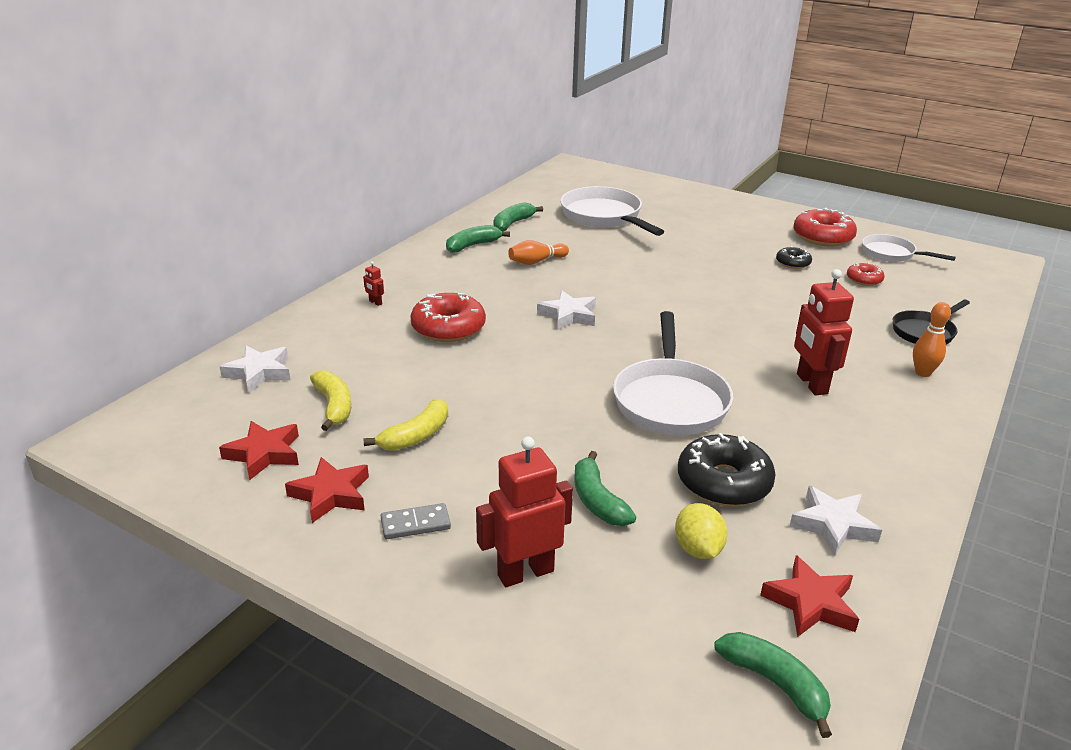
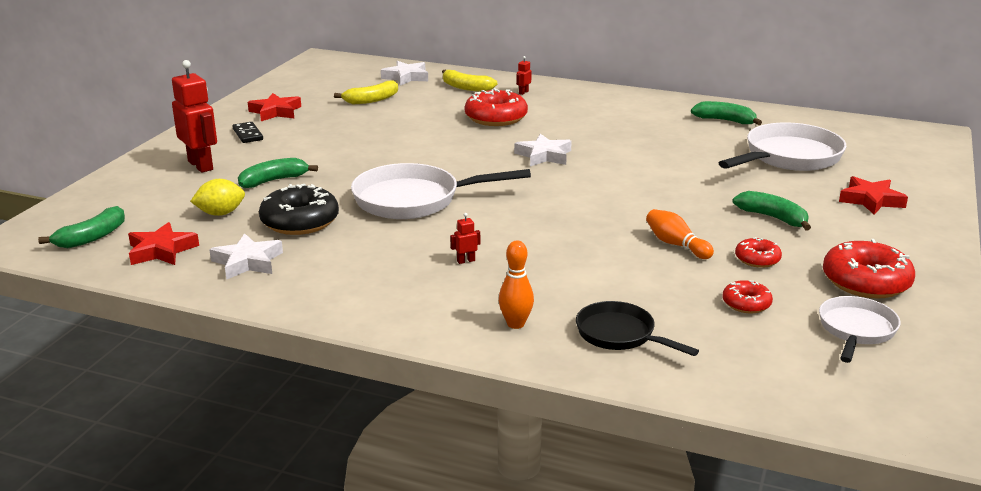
camera: 80 degrees right, 5 degrees down
(264, 454) = (314, 92): red star -> red star (871, 200)
(415, 524) = (248, 134): grey domino -> black domino
(416, 436) = (341, 124): yellow banana -> yellow banana (466, 88)
(473, 245) = (658, 111): green banana -> green banana (773, 218)
(536, 262) = (645, 136): orange bowling pin -> orange bowling pin (676, 245)
(793, 263) = (757, 259): black donut -> red donut
(811, 384) = (466, 261): red robot -> red robot, size x0.41

